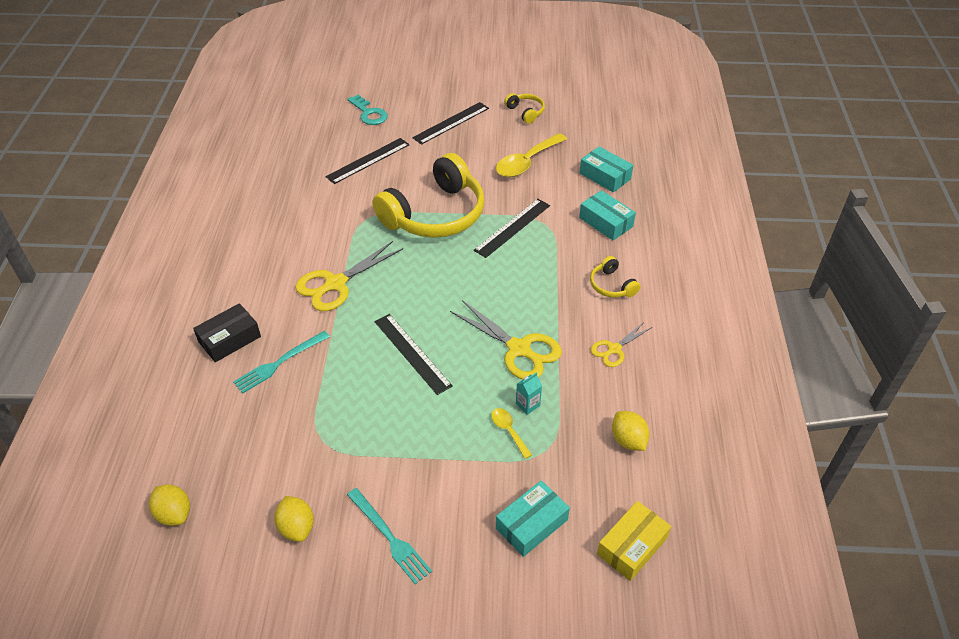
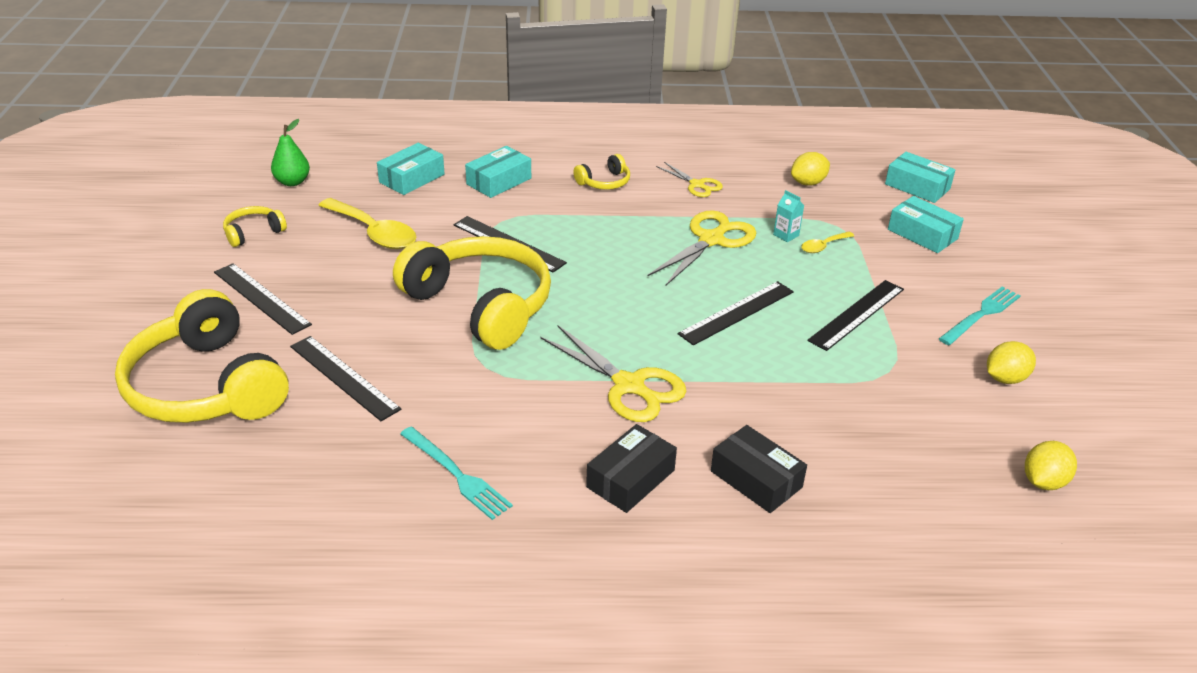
camera: 95 degrees left, 10 degrees down
(248, 279) = (630, 478): none -> black box
(279, 363) = (784, 422): turquoise fork -> turquoise fork (456, 475)
(369, 113) = (206, 386): turquoise key -> yellow headphones
(401, 435) = (856, 314): none -> black ruler
(593, 121) = (292, 182): none -> green pear
(632, 546) = (917, 186): yellow box -> turquoise box

